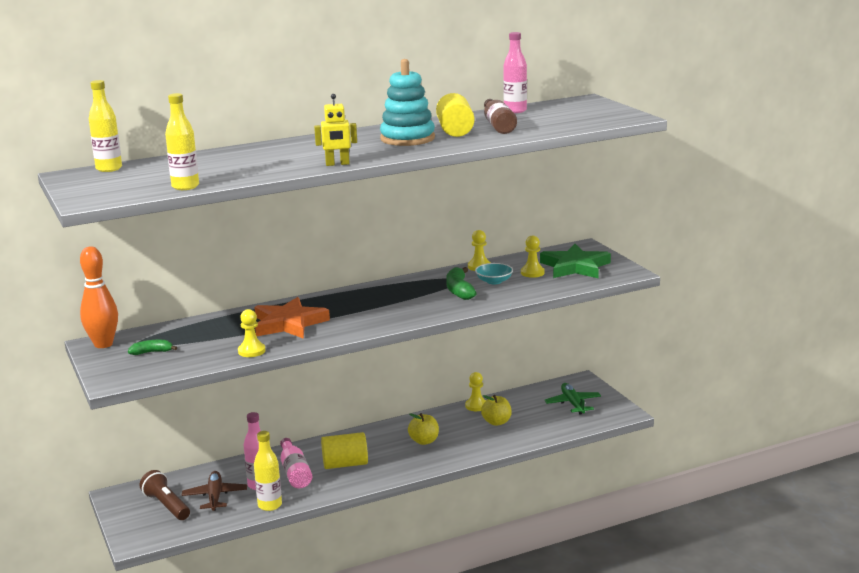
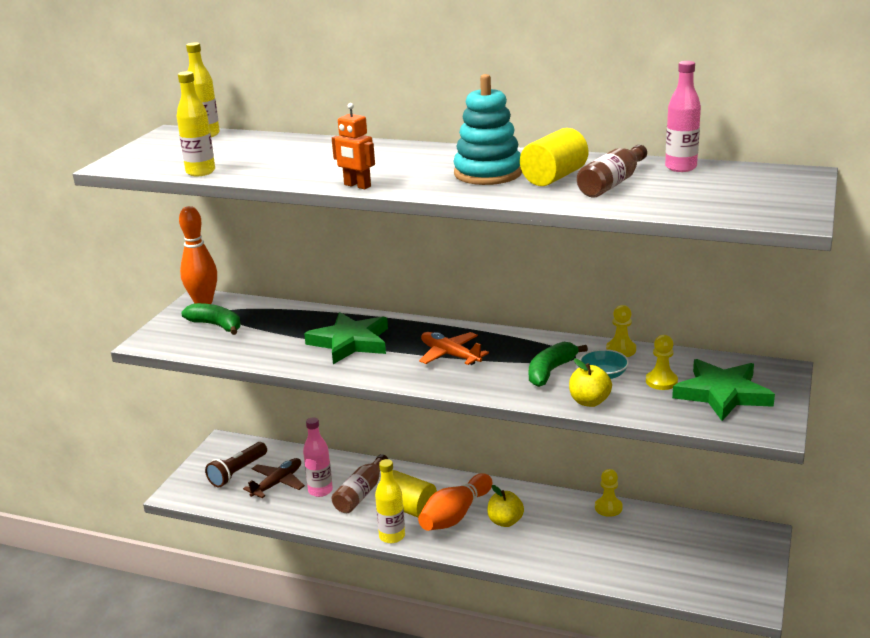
camera: 45 degrees right, 5 degrees up
(152, 352) = (216, 325): green banana -> green banana, size x1.60
(166, 506) = (237, 472): brown flashlight -> brown flashlight turned 150 degrees counterclockwise
(251, 351) = (276, 359): yellow pawn -> none
(270, 505) = (299, 516): yellow bottle -> yellow bottle (392, 536)
(289, 323) = (350, 342): orange star -> green star
(295, 472) = (361, 493): pink bottle -> brown bottle
(337, 164) = (357, 186): yellow robot -> orange robot
(377, 305) = (450, 355): none -> orange plane
(385, 453) = (455, 515): none -> orange bowling pin
(496, 422) = (601, 538): yellow apple -> yellow apple (589, 401)
(573, 404) = (711, 559): green plane -> none

